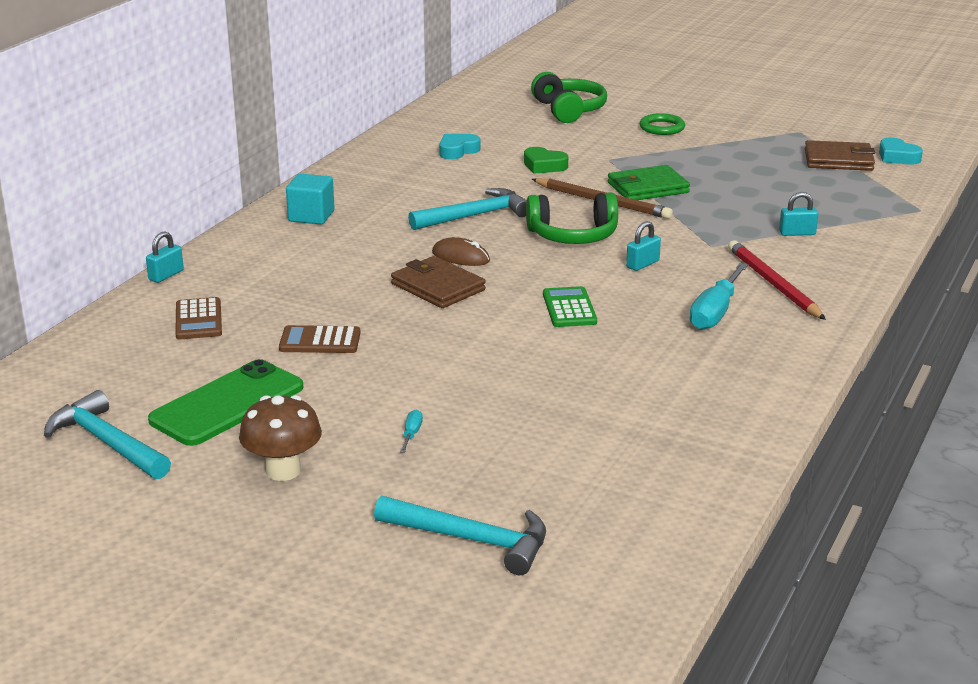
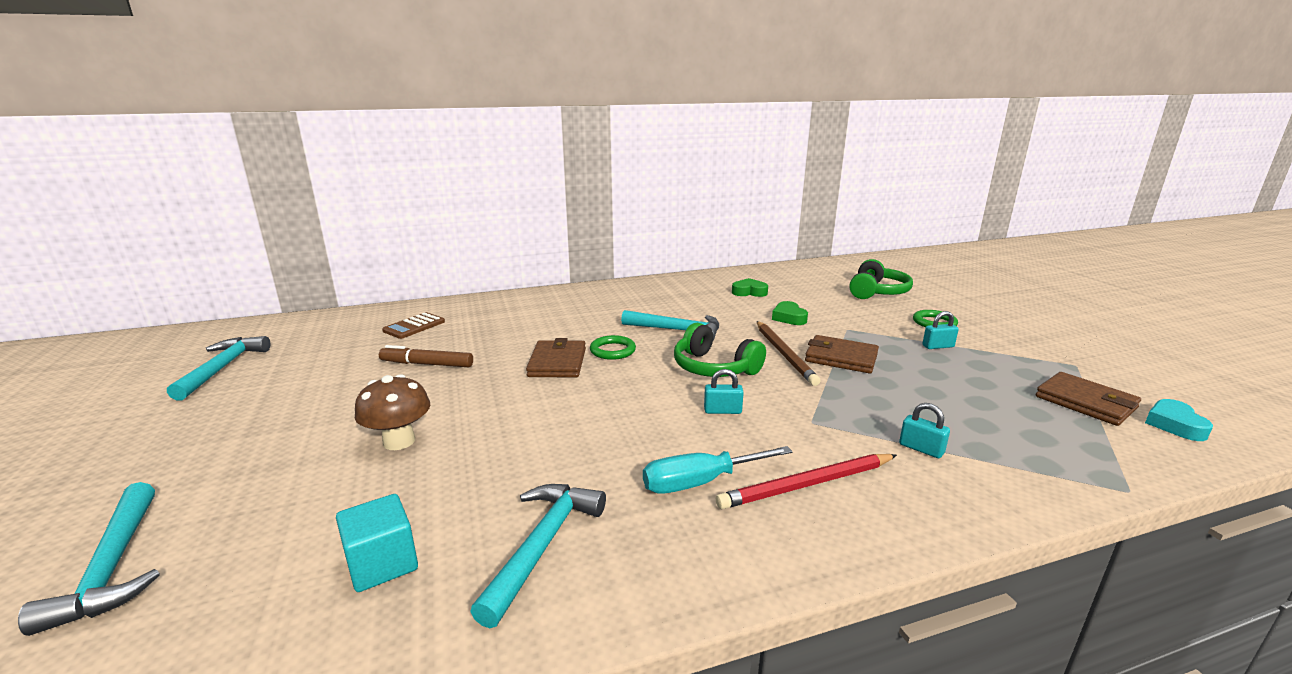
camera: 45 degrees right, 5 degrees down
(166, 275) = (459, 300): turquoise padlock -> turquoise padlock (938, 346)
(227, 404) = (305, 376): green phone -> none
(283, 470) = (213, 432): brown mushroom -> brown mushroom (399, 441)
(311, 216) = (590, 298): turquoise cube -> turquoise cube (382, 564)
(320, 341) = (427, 364): brown calculator -> brown marker
(412, 434) = (310, 451): turquoise screwdriver -> none
(457, 151) = (749, 292): turquoise heart -> green heart
(460, 257) = (612, 350): brown mouse -> green ring
(569, 308) = (599, 417): green calculator -> none
(648, 188) = (841, 358): green wallet -> brown wallet
(698, 386) = (543, 545): none -> turquoise hammer
(773, 284) = (807, 485): red pencil -> red pencil turned 135 degrees counterclockwise

